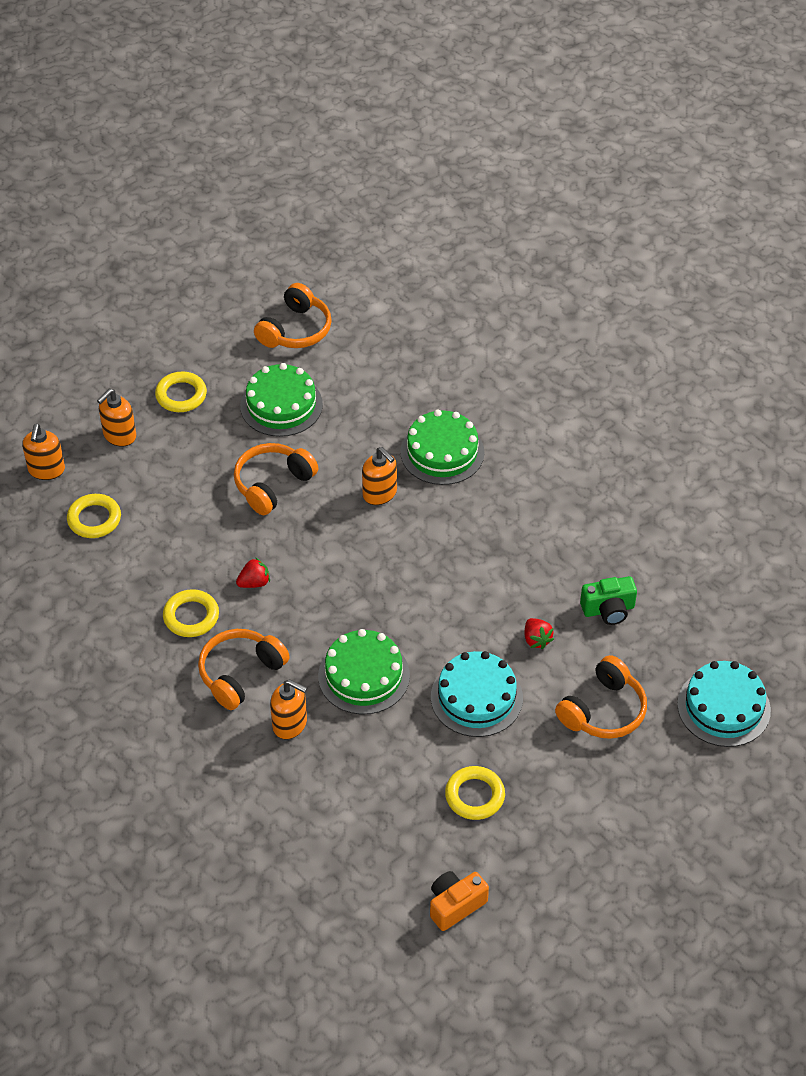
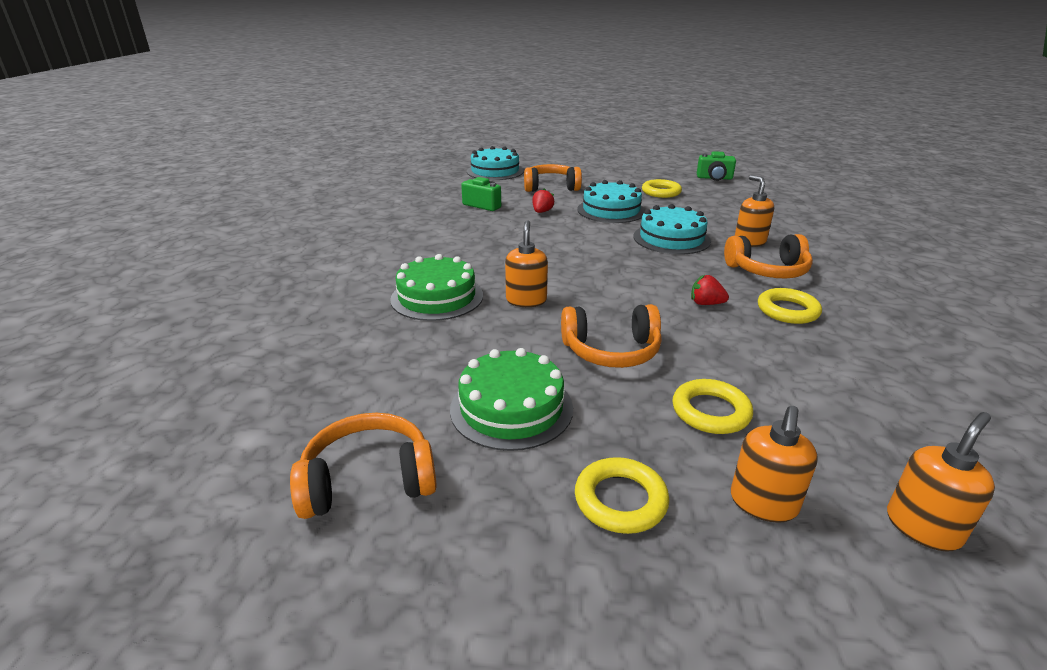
camera: 135 degrees left, 20 degrees down
(94, 519) = (860, 427): yellow ring -> yellow ring (710, 411)
(119, 435) = (763, 503): orange soap dispenser -> orange soap dispenser turned 120 degrees clockwise
(364, 675) = (671, 238): green cake -> turquoise cake
(455, 905) = (714, 178): orange camera -> green camera

